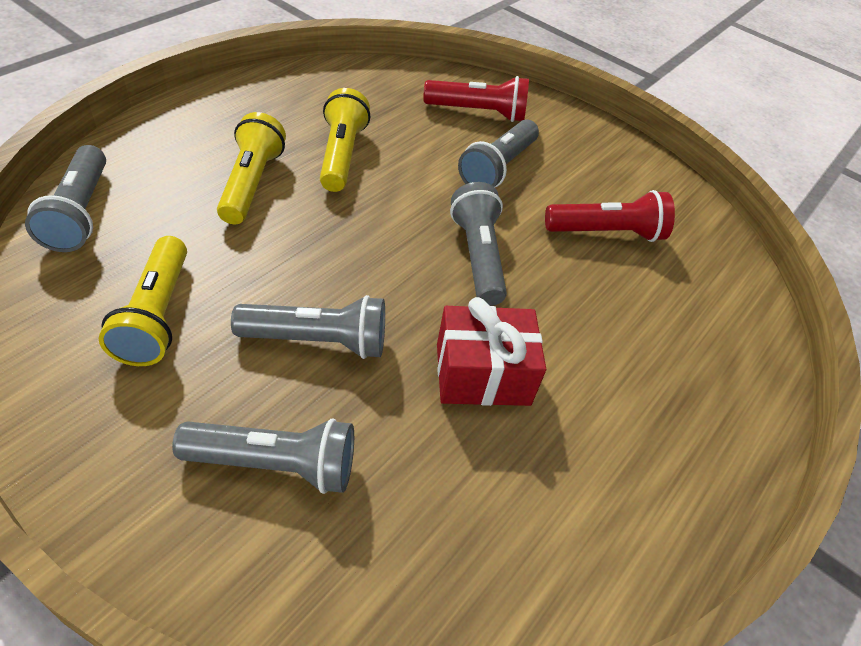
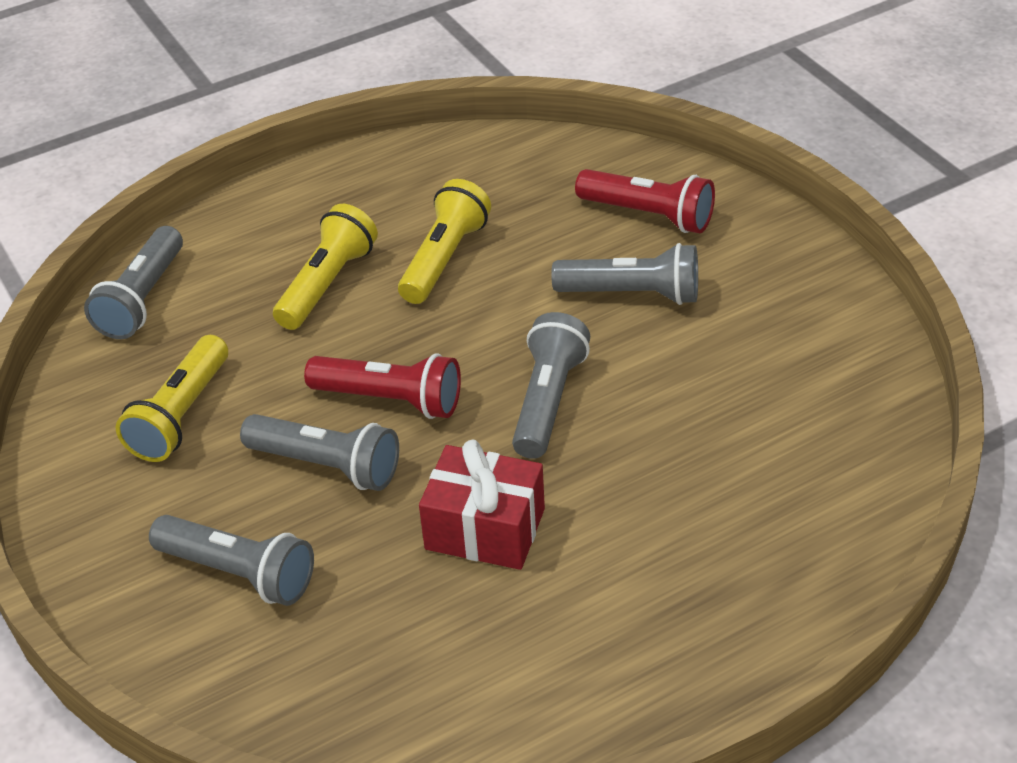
camera: 30 degrees right, 5 degrees down
(497, 168) = (633, 294): grey flashlight -> grey flashlight turned 135 degrees counterclockwise
(607, 233) = (733, 394): red flashlight -> red flashlight (391, 400)

